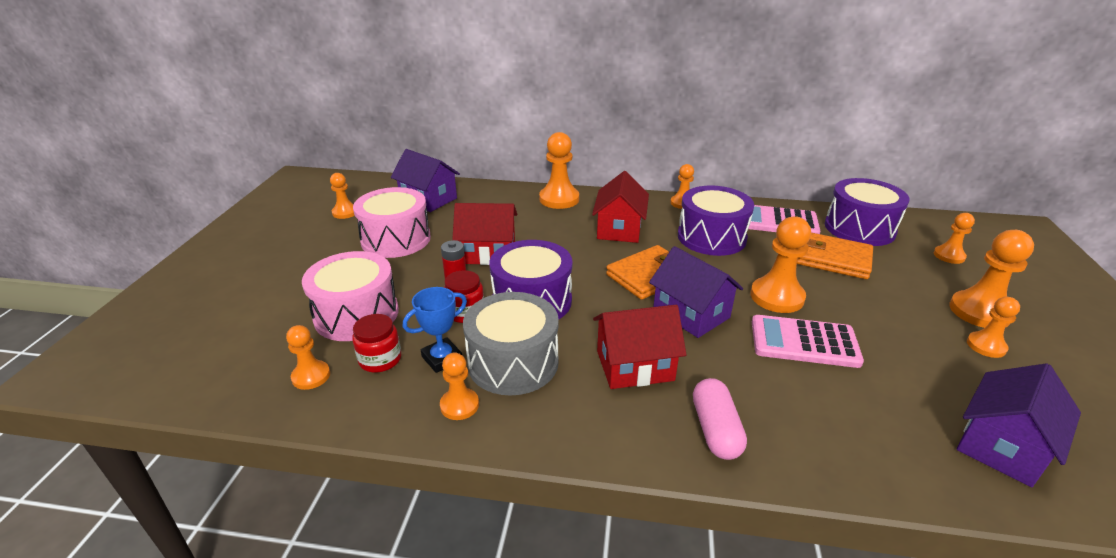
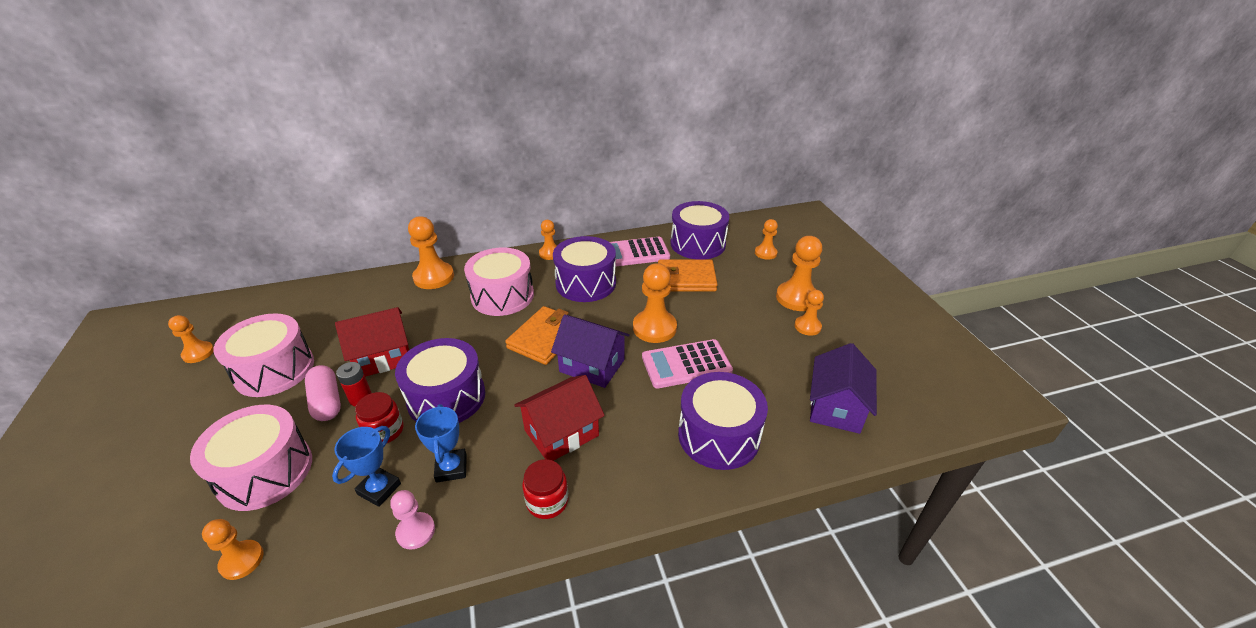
camera: 25 degrees left, 5 degrees up
(380, 359) = (313, 513): red jar -> red jar (547, 501)
(428, 199) = (293, 311): purple house -> none
(459, 405) = (416, 531): orange pawn -> pink pawn
(513, 362) = (451, 468): grey drum -> blue trophy
(619, 229) = (502, 296): red house -> pink drum
(715, 430) = (644, 469): pink capsule -> pink capsule (327, 401)
(821, 425) = (718, 435): none -> purple drum

